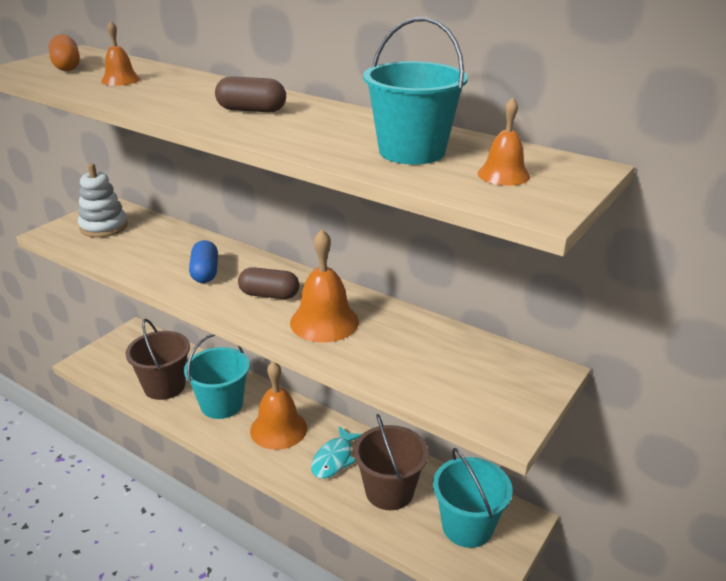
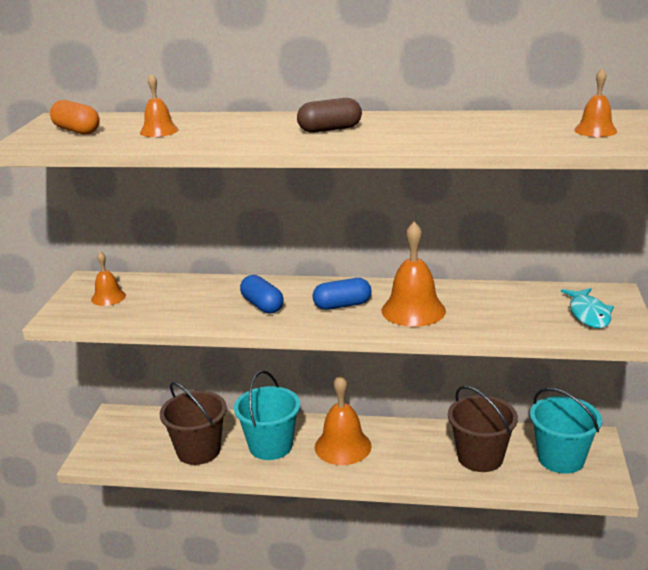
camera: 25 degrees left, 5 degrees down
(104, 227) = (108, 297): white stacking toy -> orange bell
(269, 295) = (342, 305): brown capsule -> blue capsule
(334, 459) = (413, 451): turquoise fish -> turquoise fish (588, 314)
(412, 151) = (508, 130): turquoise bucket -> none

